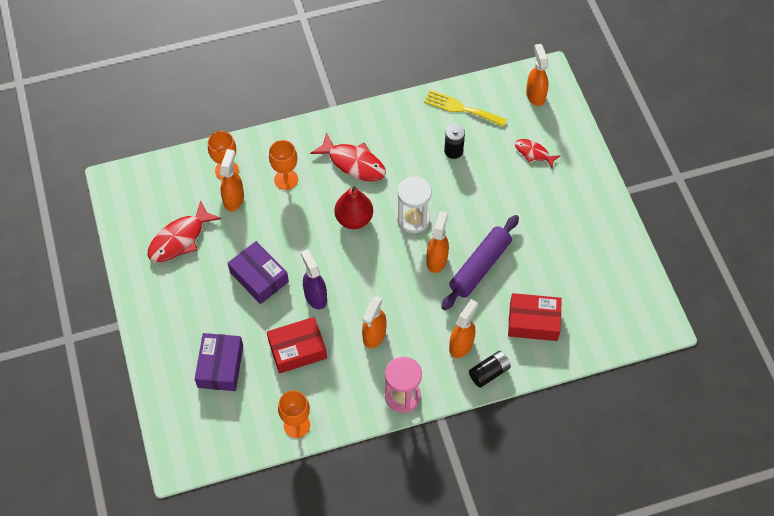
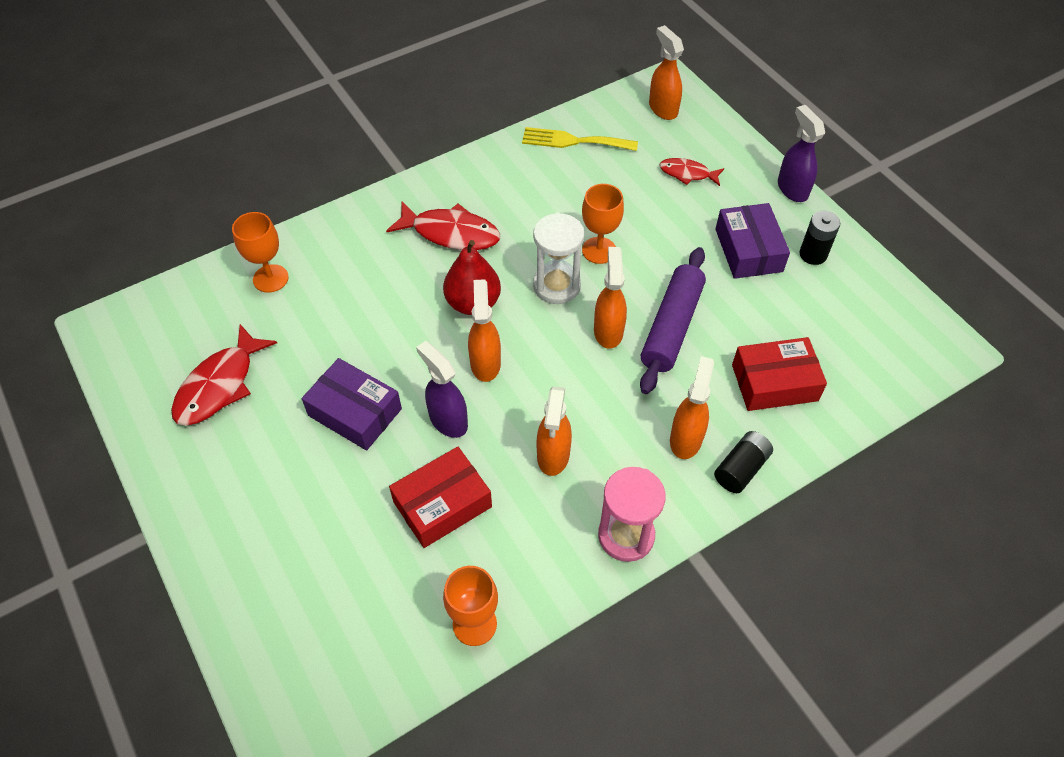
camera: 15 degrees left, 5 degrees down
(220, 366) = (326, 560): purple box -> purple box (748, 250)
(234, 199) = (290, 313): orange spray bottle -> orange spray bottle (485, 363)
(286, 179) = (360, 272): orange goblet -> orange goblet (599, 250)
(453, 151) = (581, 191): black battery -> black battery (813, 254)
(604, 182) = (792, 189): none -> purple spray bottle

